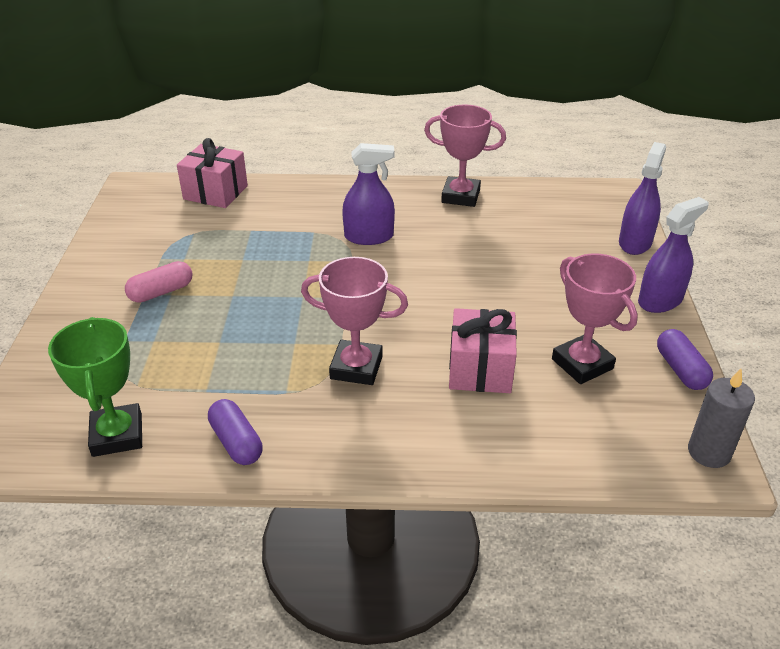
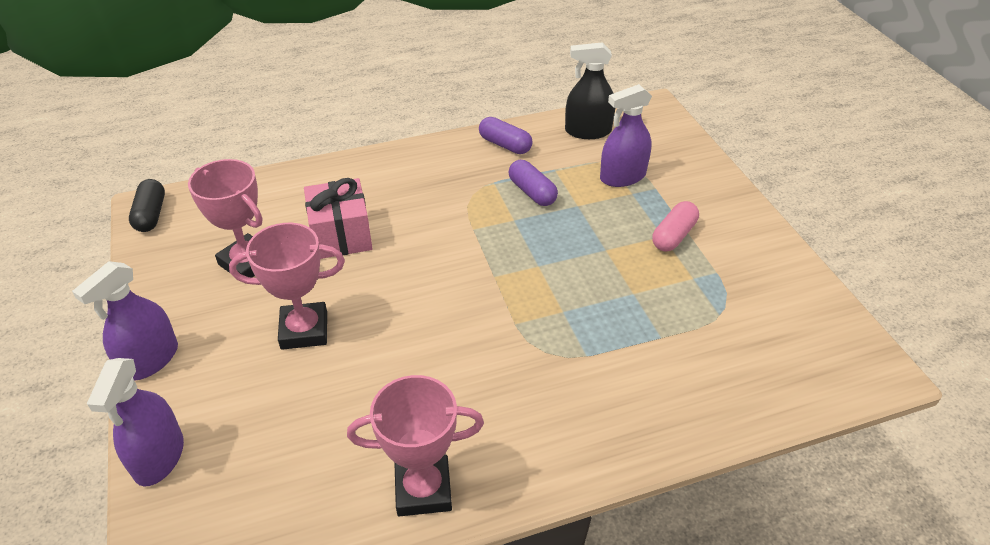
camera: 160 degrees right, 5 degrees up
(117, 435) = (588, 131): green trophy -> black spray bottle
(215, 192) = (763, 390): pink gift -> none
(356, 367) = (448, 212): pink trophy -> pink trophy (304, 330)
(369, 237) = (515, 366): purple spray bottle -> purple spray bottle (622, 177)
(680, 369) = (152, 279): purple capsule -> purple capsule (532, 192)
(709, 452) = (151, 215): grey candle -> black capsule

